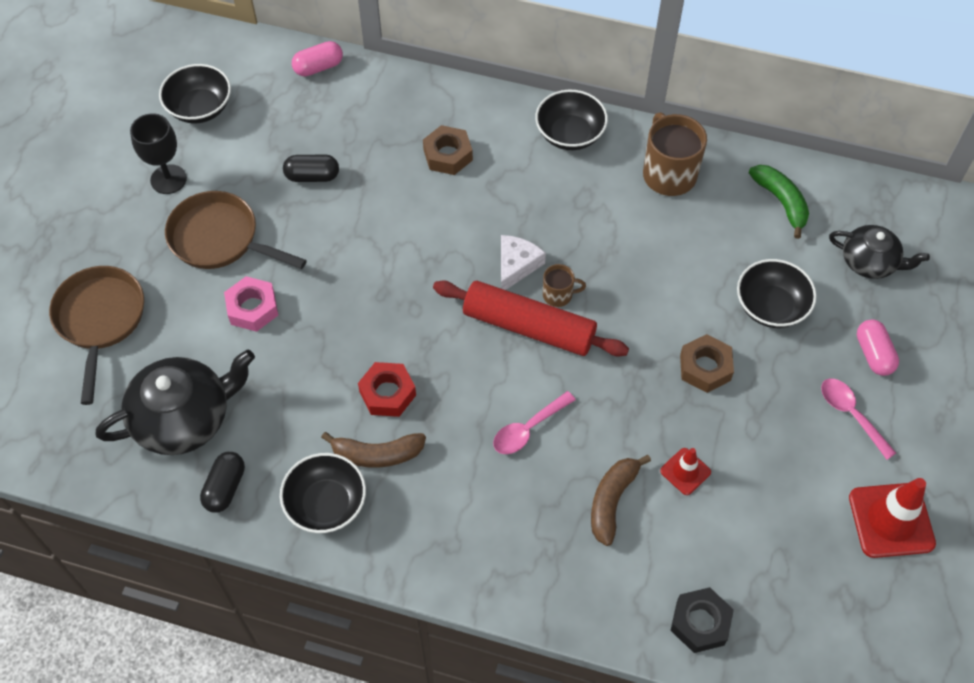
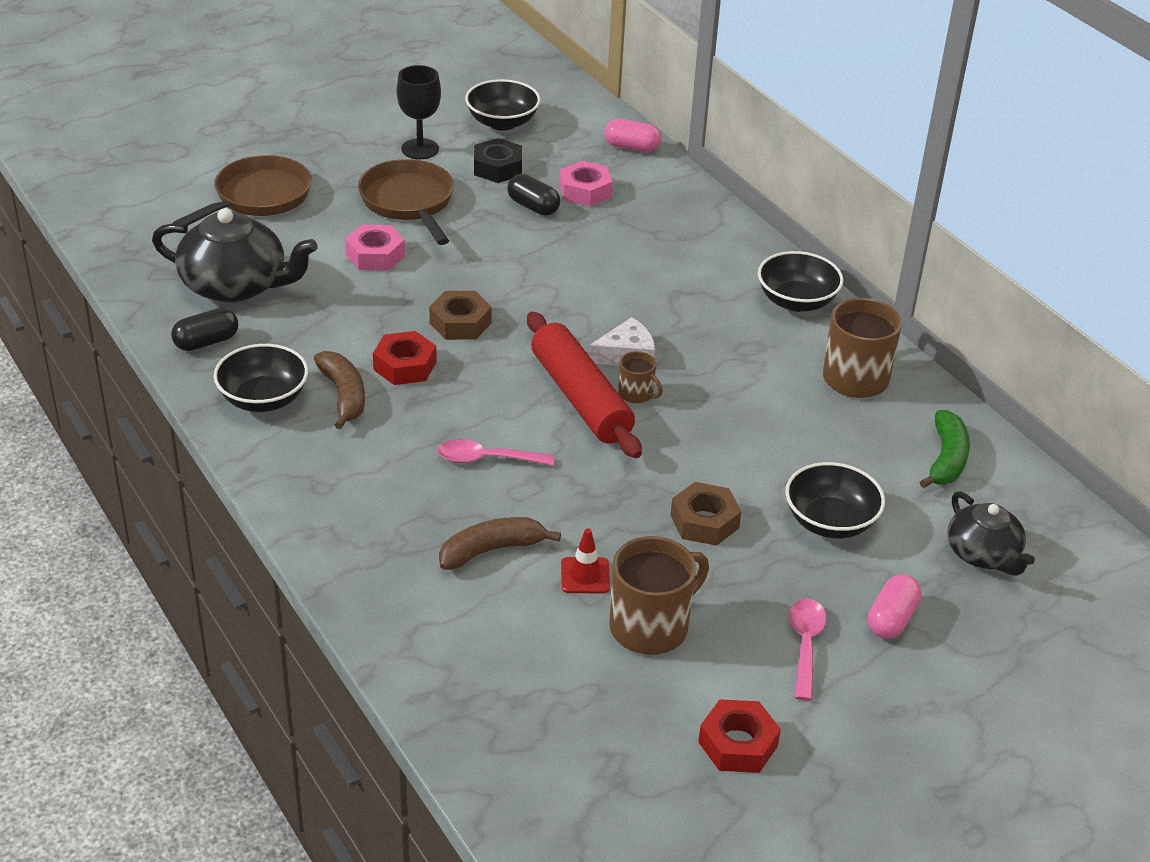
camera: 40 degrees right, 20 degrees down
(332, 134) = (585, 191): none -> pink nut
(377, 454) = (343, 395): brown banana -> brown banana turned 150 degrees counterclockwise
(448, 155) = (665, 255): brown nut -> brown nut (460, 323)
(700, 623) = (452, 681): black nut -> black nut (497, 168)
(761, 477) = (651, 627): none -> brown mug
(891, 520) = (738, 744): red traffic cone -> red nut

